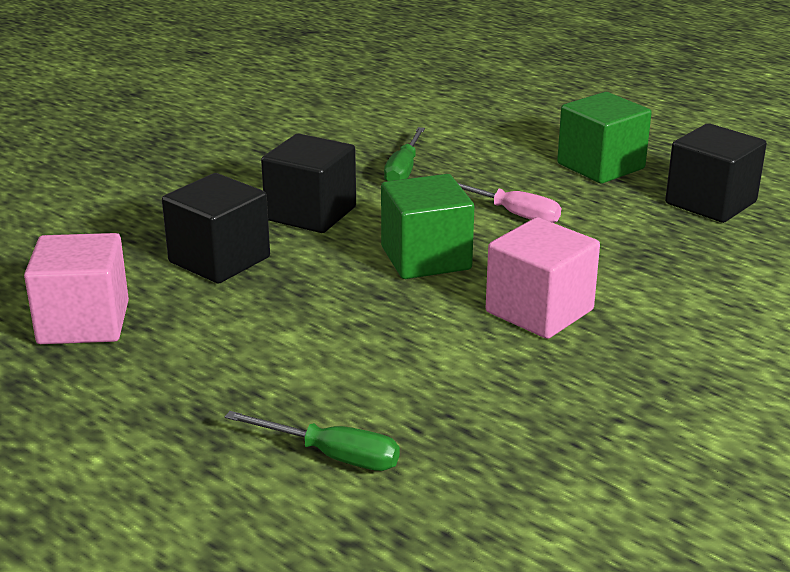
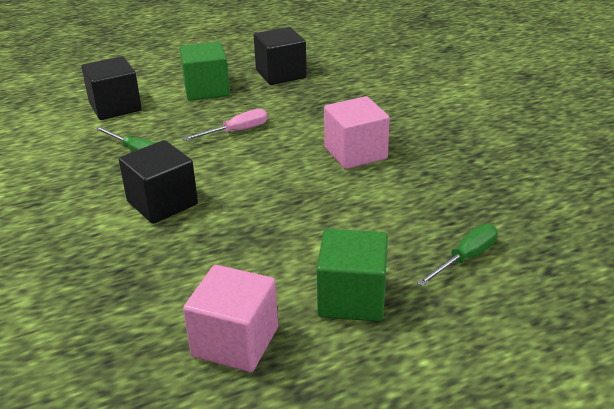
camera: 65 degrees left, 5 degrees up
(219, 260) = (194, 257): black cube -> black cube (115, 107)
(426, 258) = (265, 174): green cube -> green cube (352, 298)

